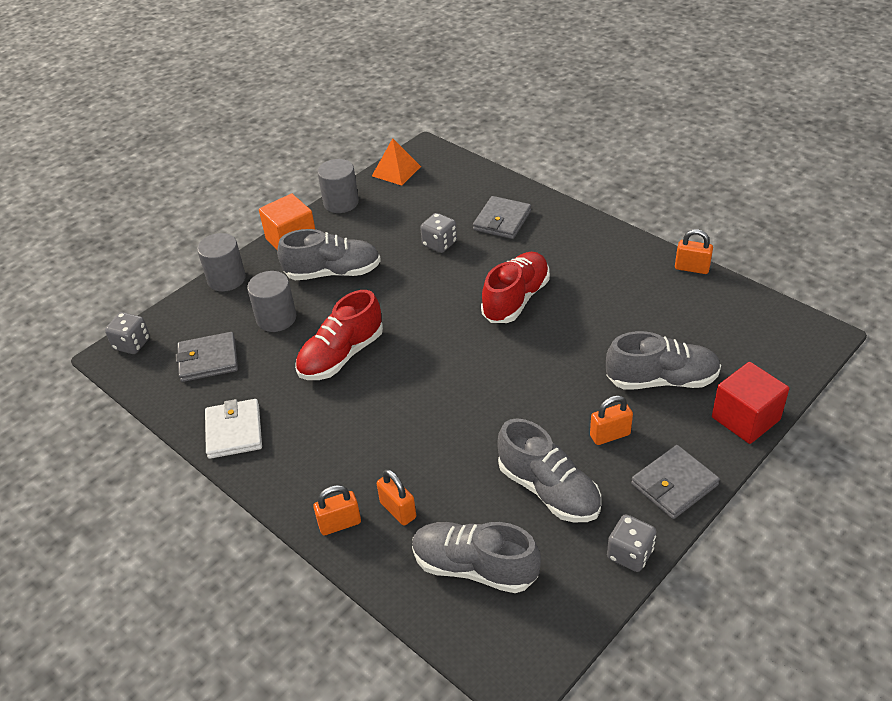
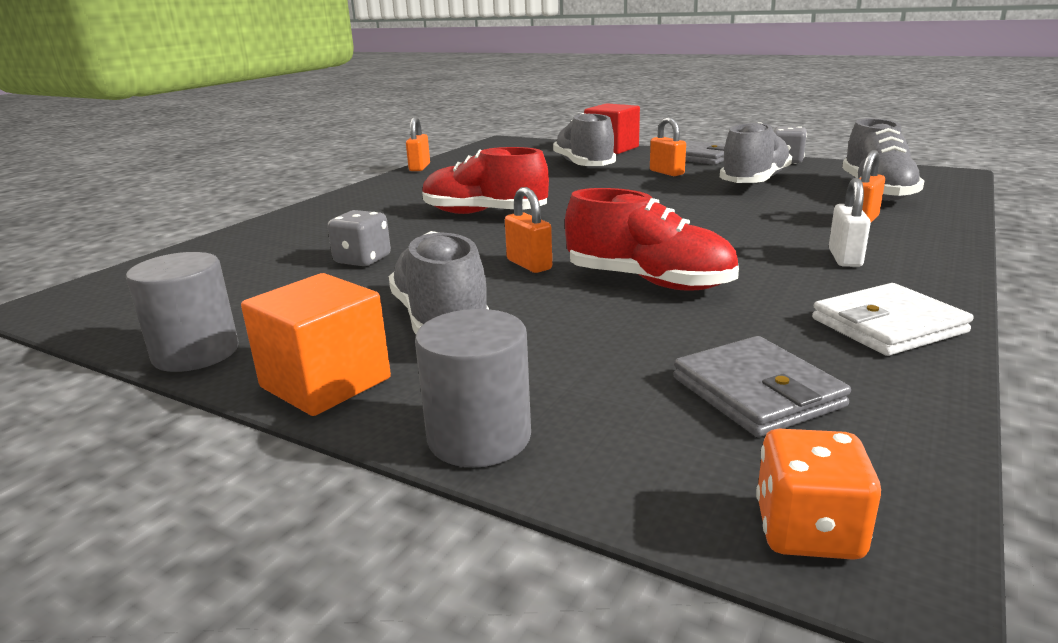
camera: 105 degrees left, 20 degrees down
(132, 344) = (808, 531): grey dice -> orange dice
(276, 318) = (591, 347): grey cylinder -> none
(329, 460) = (845, 258): none -> white padlock
(340, 524) = (924, 239): orange padlock -> orange padlock (529, 265)
(396, 171) = (108, 318): orange pyramid -> none
(502, 220) = (312, 234): grey wallet -> none

